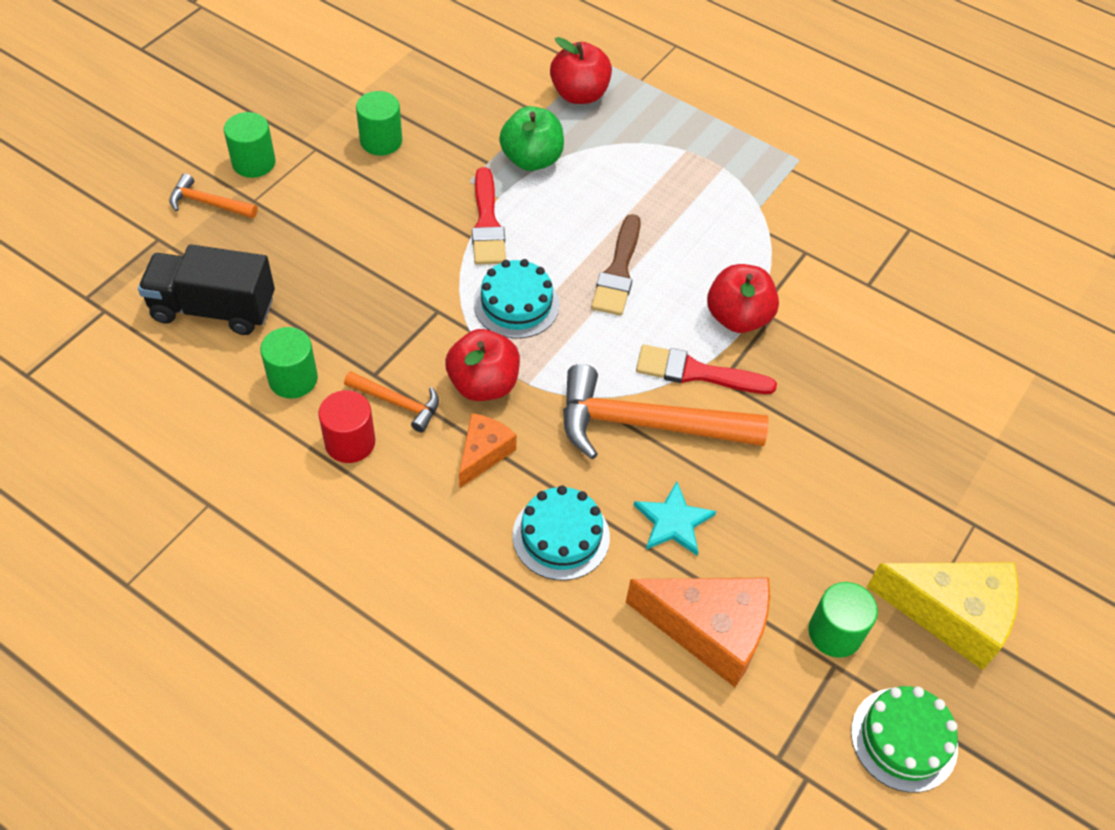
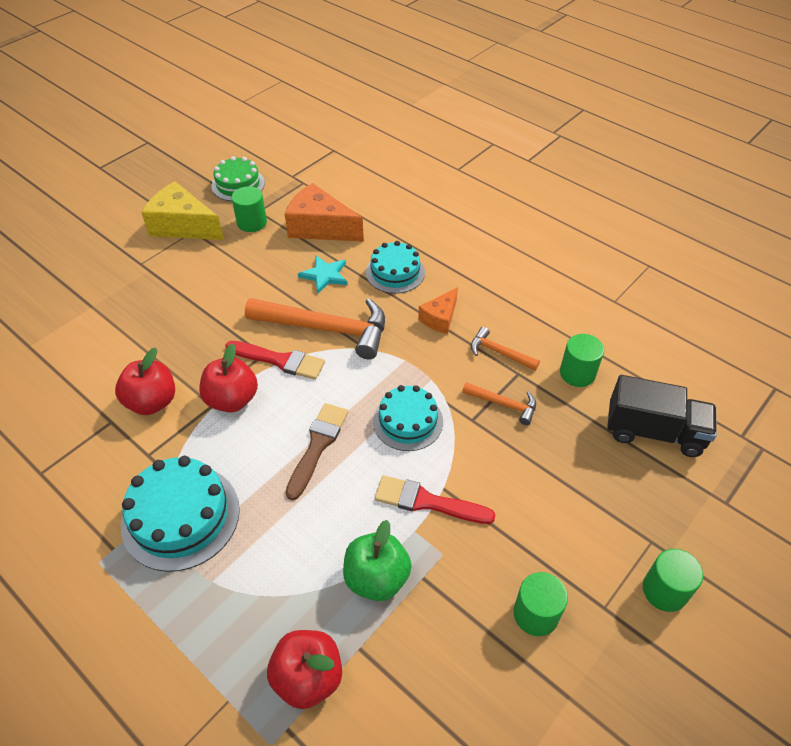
camera: 170 degrees left, 5 degrees down
(208, 203) = (694, 540): orange hammer -> orange hammer (504, 404)
(350, 442) = (530, 330): red cylinder -> none
(483, 384) = (438, 361): red apple -> red apple (152, 402)
(487, 223) = (427, 502): red brush -> red brush turned 75 degrees counterclockwise
(740, 198) = (180, 516): none -> turquoise cake

